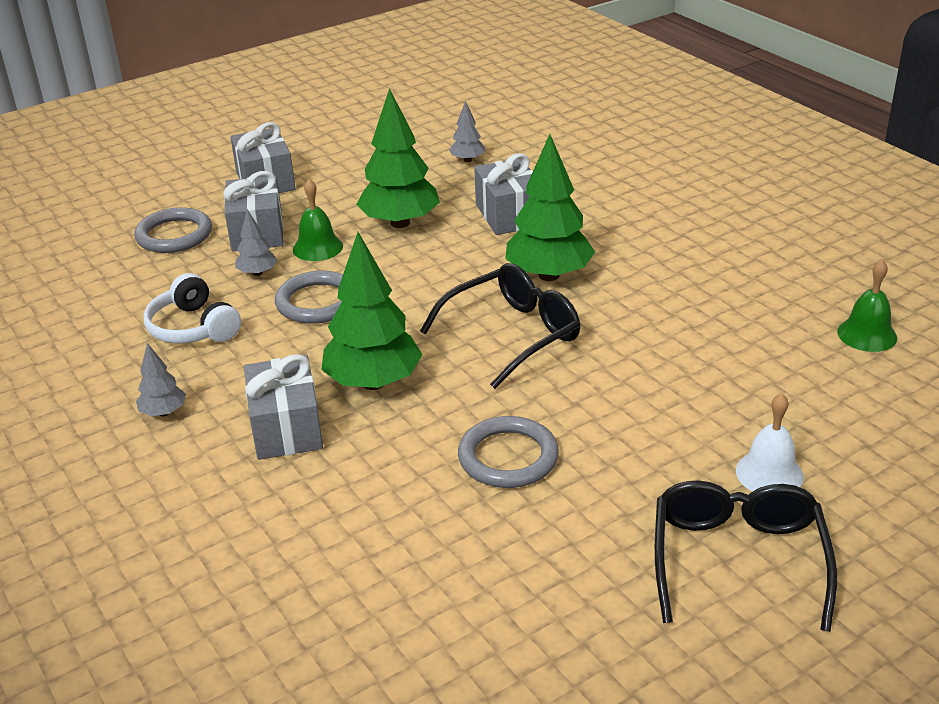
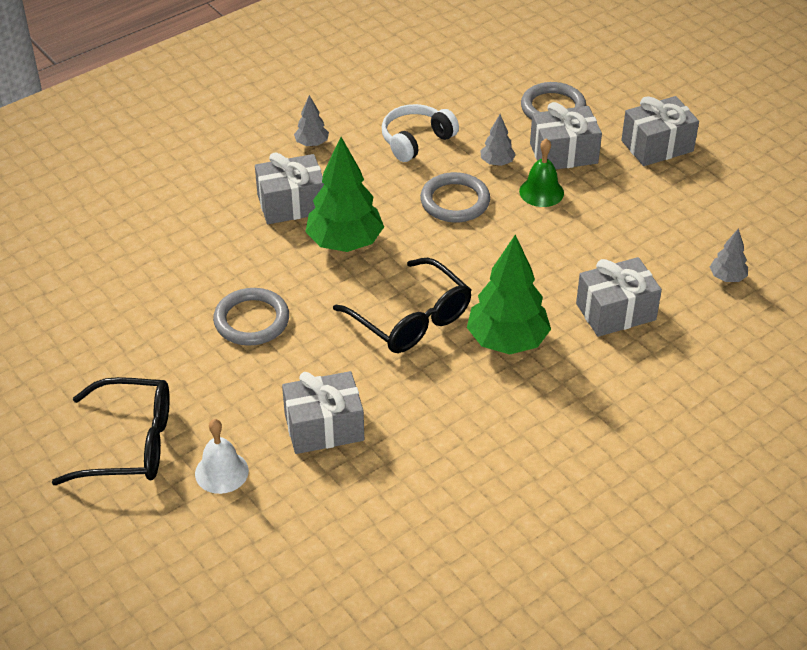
camera: 85 degrees right, 10 degrees up
(400, 223) = (591, 238): green tree -> none
(686, 395) = (324, 427): none -> grey gift
(867, 334) = (416, 569): green bell -> none

